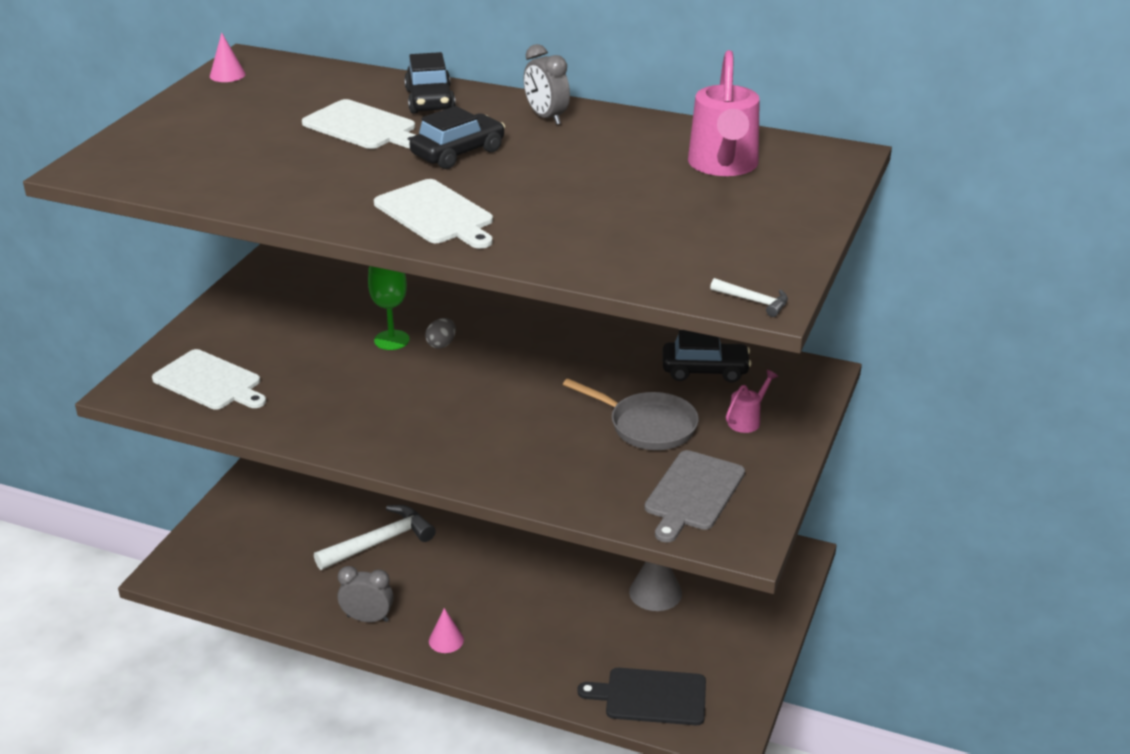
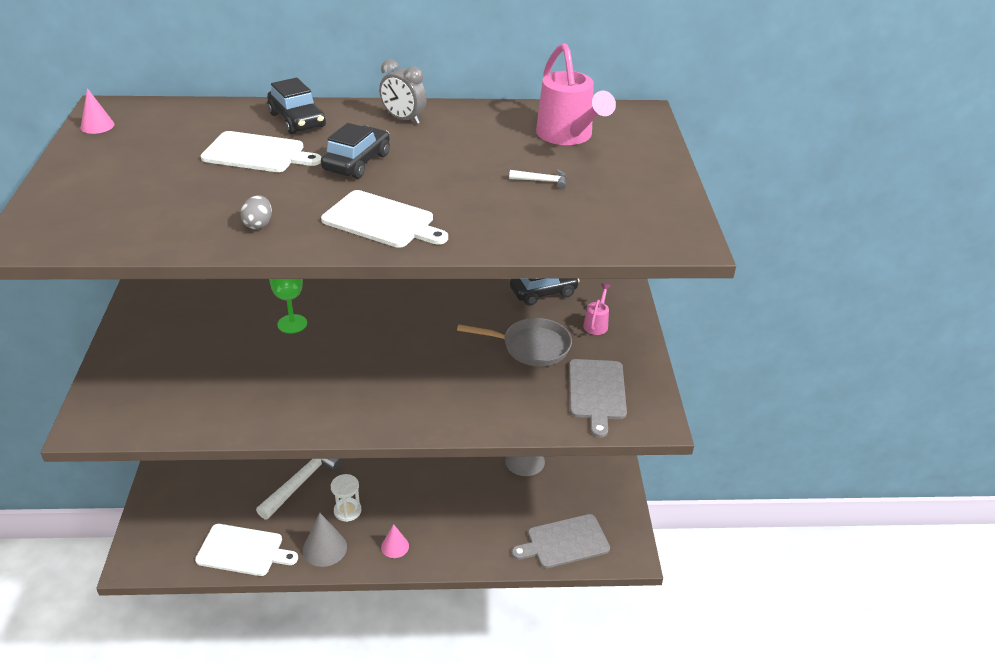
camera: 25 degrees left, 5 degrees up
(210, 381) = (157, 399): white cutting board -> white cutting board (243, 550)
(367, 618) = (324, 548): grey clock -> grey cone
(414, 587) = (347, 511): none -> white hourglass
(441, 344) = (335, 318): grey egg -> grey egg (258, 224)
(651, 697) = (565, 542): black cutting board -> grey cutting board
(753, 301) = (680, 243): white hammer -> white hammer (542, 181)

